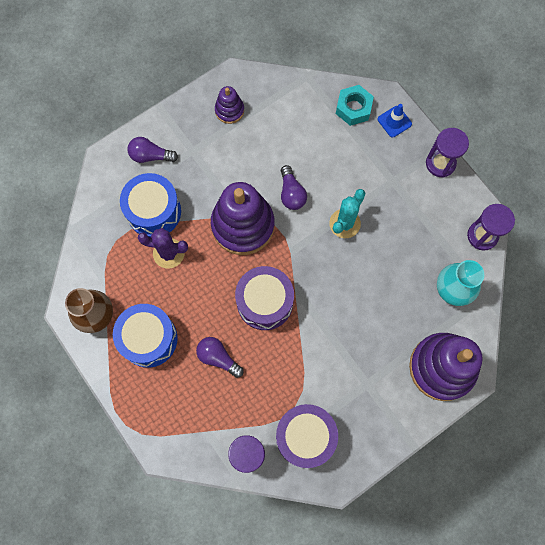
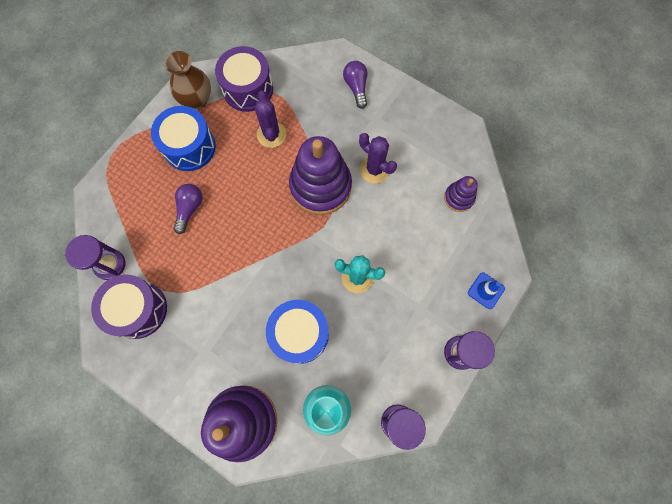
camera: 70 degrees right, 0 degrees up
(154, 211) = (305, 109): blue drum -> blue drum (299, 334)
(229, 110) = (428, 135): purple stacking toy -> purple stacking toy (459, 198)
(245, 171) = (374, 169): none -> purple cactus
(265, 302) = (253, 231): purple drum -> purple drum (248, 89)
(291, 193) = (368, 218): purple light bulb -> none
(353, 108) = (482, 246): turquoise nut -> none

